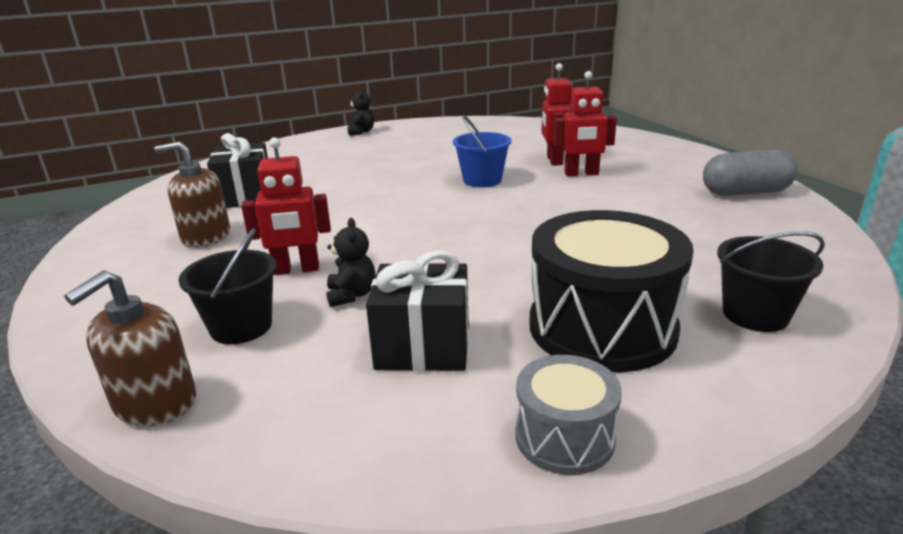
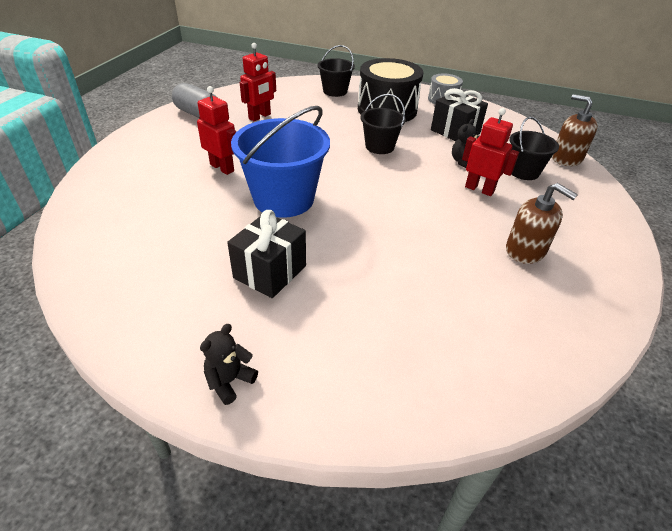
camera: 140 degrees left, 15 degrees up
(155, 403) = (566, 158): brown soap dispenser -> brown soap dispenser turned 120 degrees counterclockwise
(246, 196) = (473, 293): black gift -> black gift (270, 272)
(482, 180) = (283, 199): blue bucket -> blue bucket, size x1.76
(491, 259) = (379, 146): none -> black bucket
(554, 160) = (202, 189): red robot -> red robot (260, 116)

